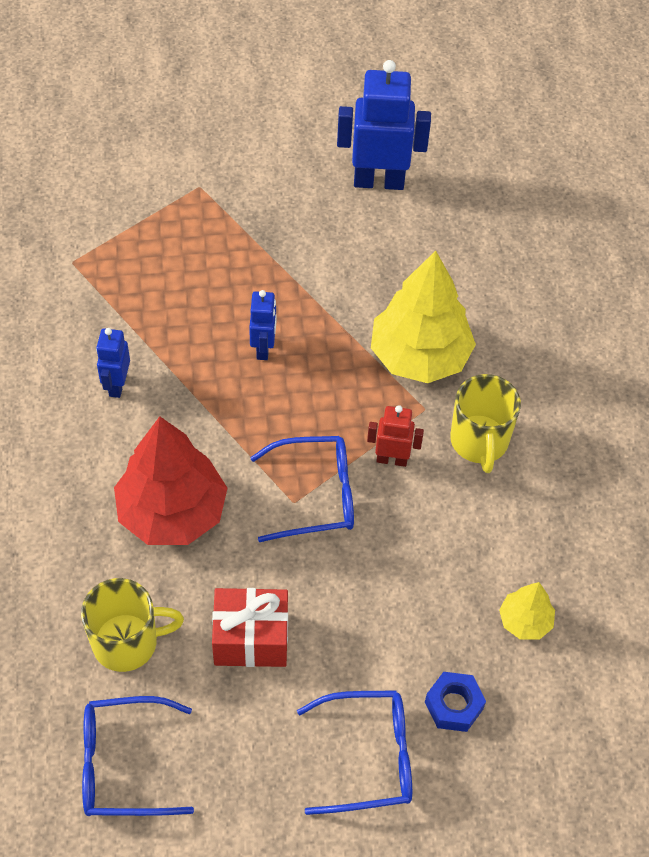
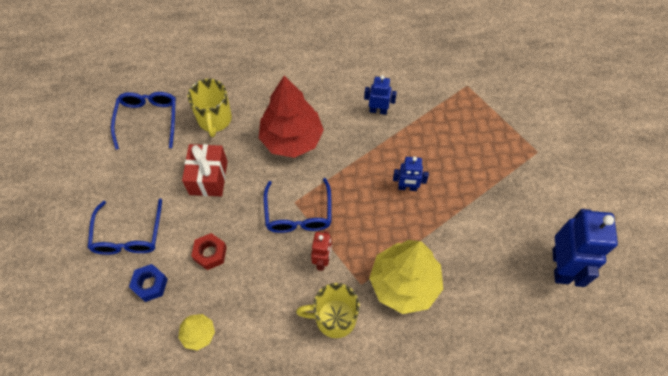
camera: 95 degrees right, 5 degrees up
(392, 619) = (210, 253): none -> red nut

